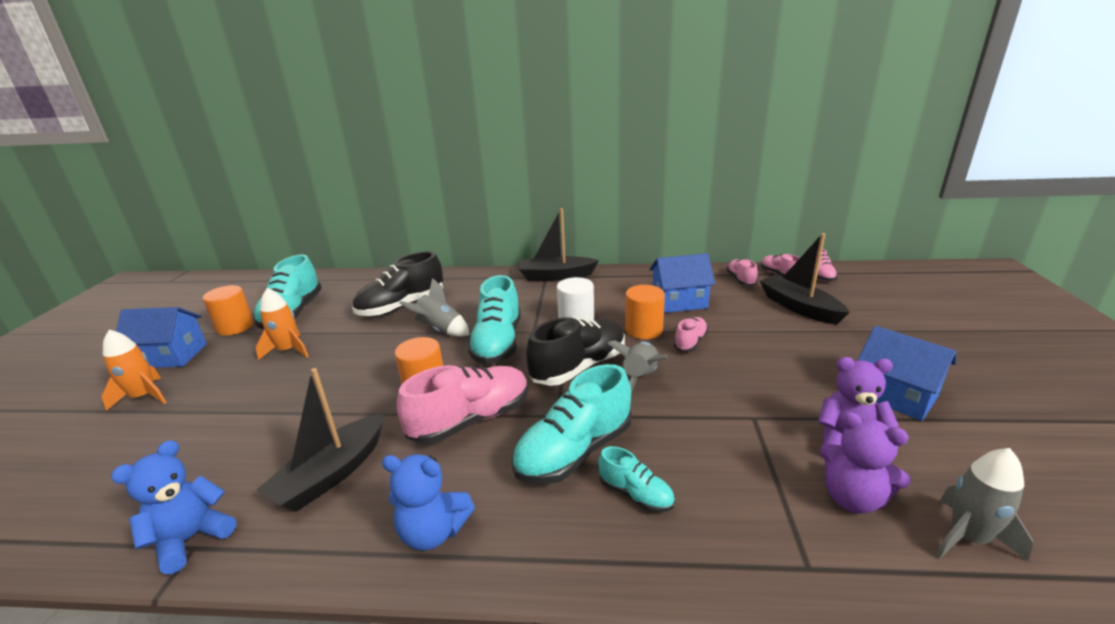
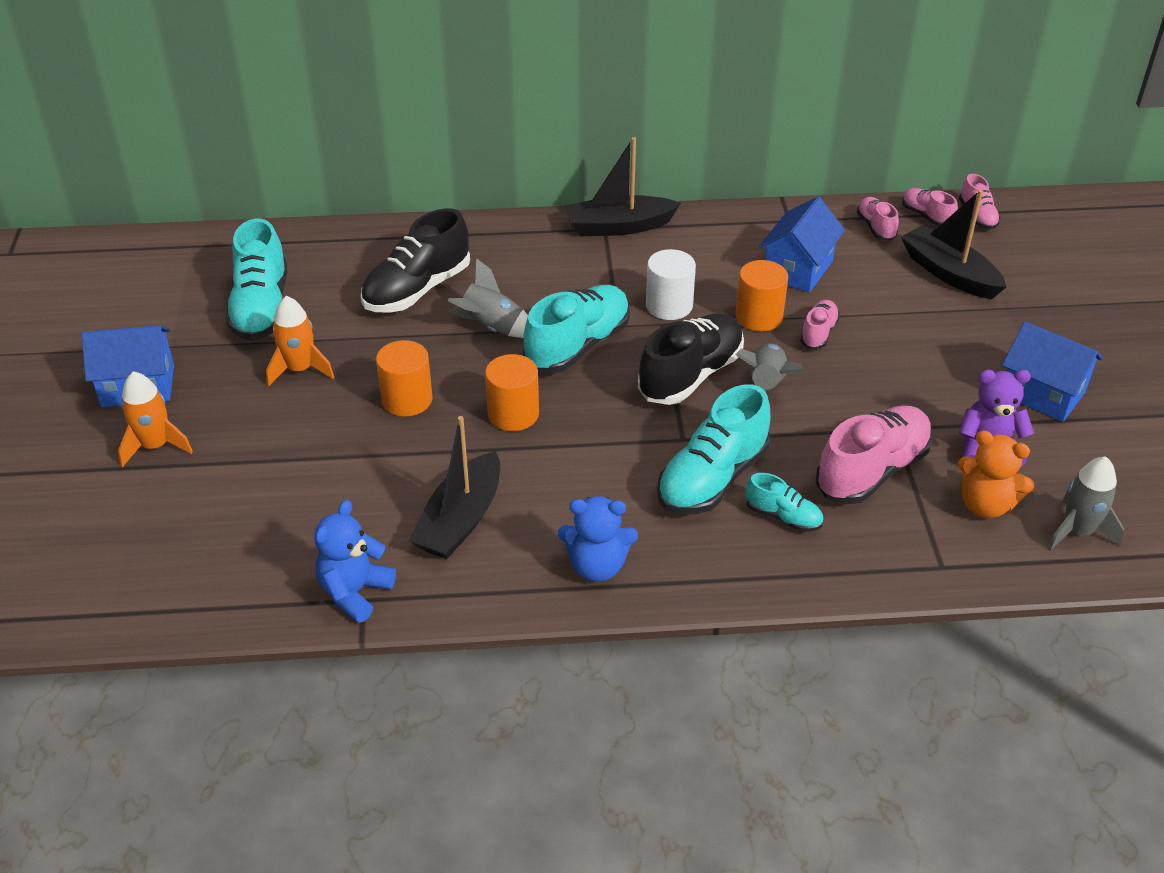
camera: 10 degrees left, 15 degrees up
(235, 327) = (192, 335): orange cylinder -> orange cylinder (407, 400)
(471, 420) = (586, 451): pink shoe -> pink shoe (872, 471)
(498, 343) = (578, 345): turquoise shoe -> turquoise shoe turned 135 degrees counterclockwise
(679, 302) = (798, 269): blue house -> blue house turned 45 degrees counterclockwise
(852, 498) = (985, 505): purple teddy bear -> orange teddy bear

